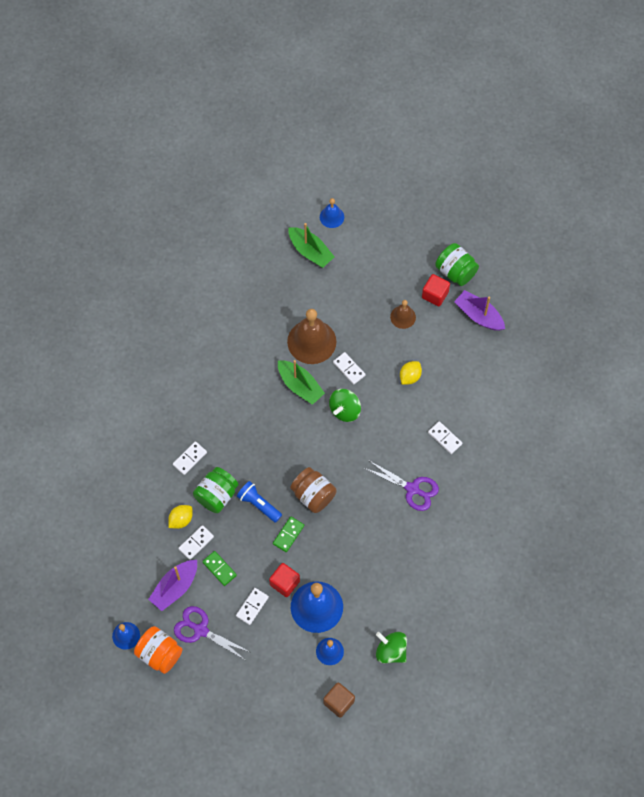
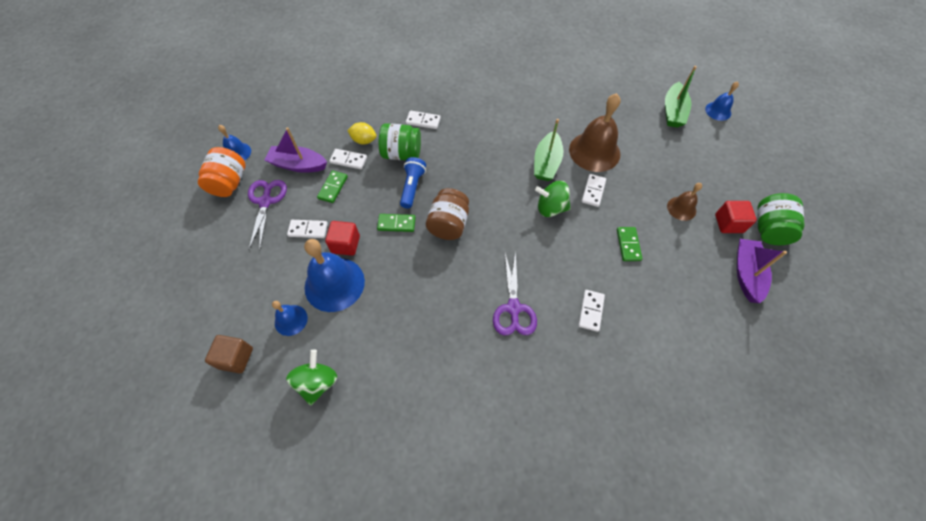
camera: 60 degrees right, 5 degrees down
(410, 377) = (628, 245): yellow lemon -> green domino

